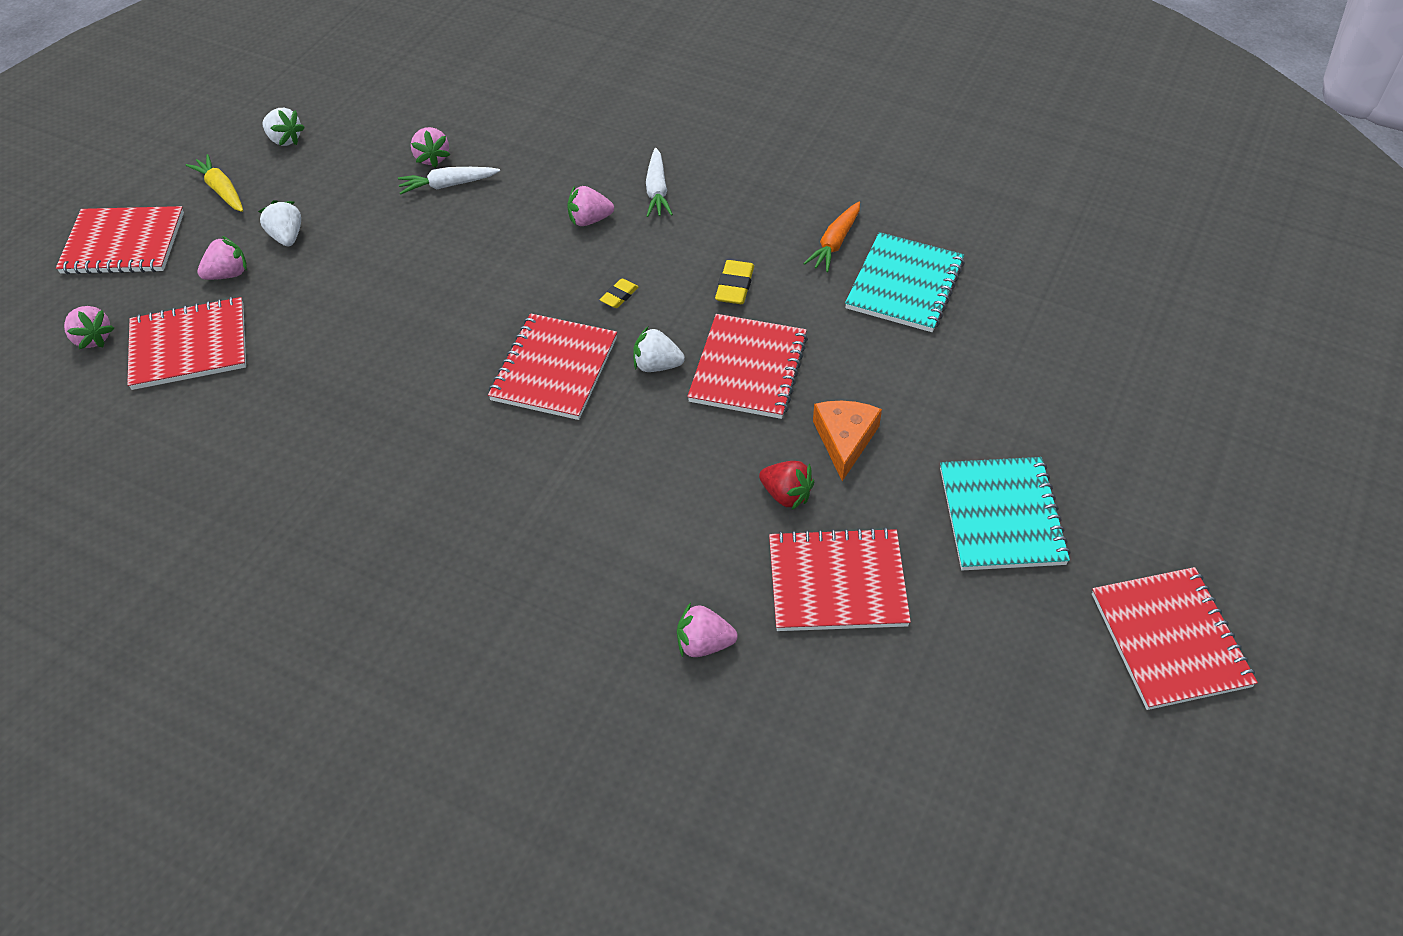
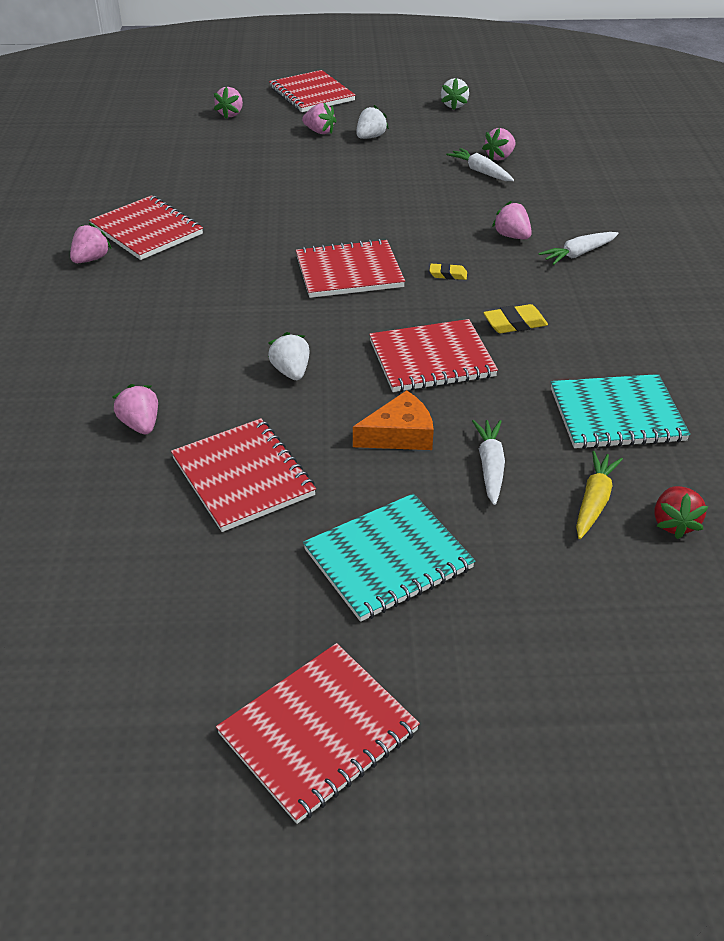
camera: 60 degrees right, 10 degrees down
(189, 346) = (250, 142): red notebook -> red notebook (147, 230)
(221, 190) = (386, 104): yellow carrot -> yellow carrot (594, 501)
(334, 597) = (91, 259): none -> pink strawberry
(657, 365) = (394, 314): white strawberry -> white strawberry (291, 372)
(786, 495) = (315, 420): red strawberry -> red strawberry (674, 523)
(834, 243) = (623, 359): orange carrot -> none
(923, 397) = (490, 466): none -> white carrot

